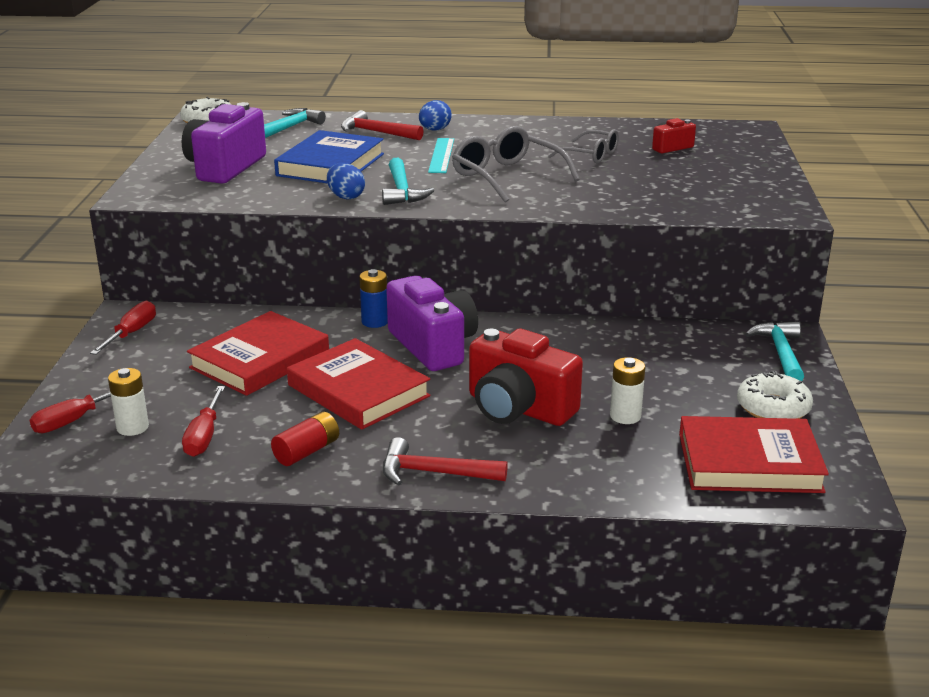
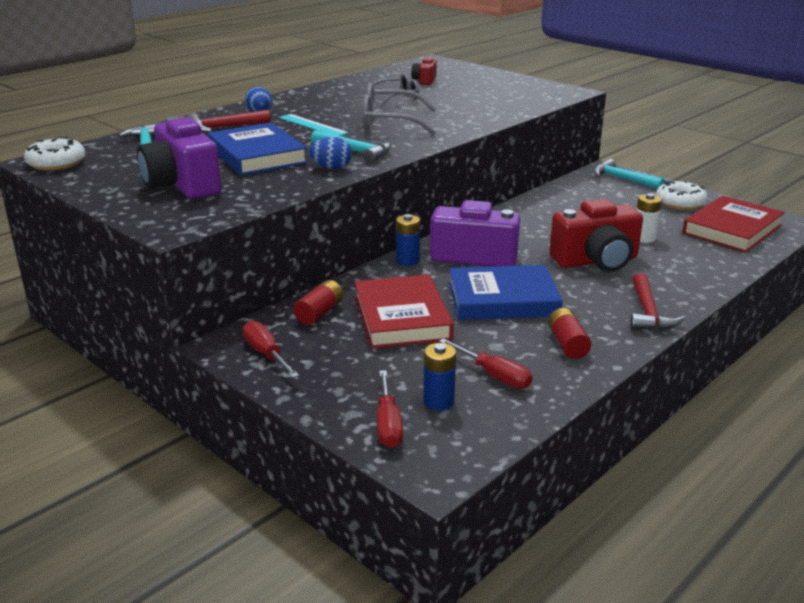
camera: 50 degrees left, 0 degrees up
(132, 427) = (438, 401): white battery -> blue battery
(224, 325) = (319, 313): none -> red battery
(358, 391) = (503, 299): red book -> blue book
(434, 473) = (648, 312): red hammer -> red hammer turned 45 degrees counterclockwise

